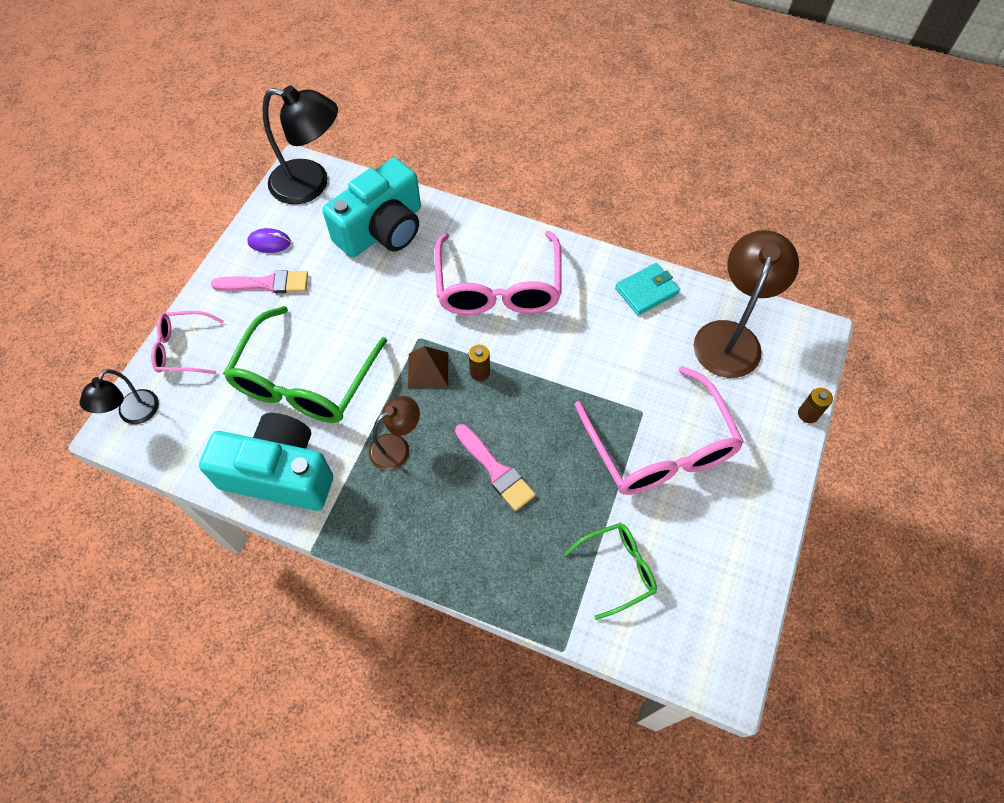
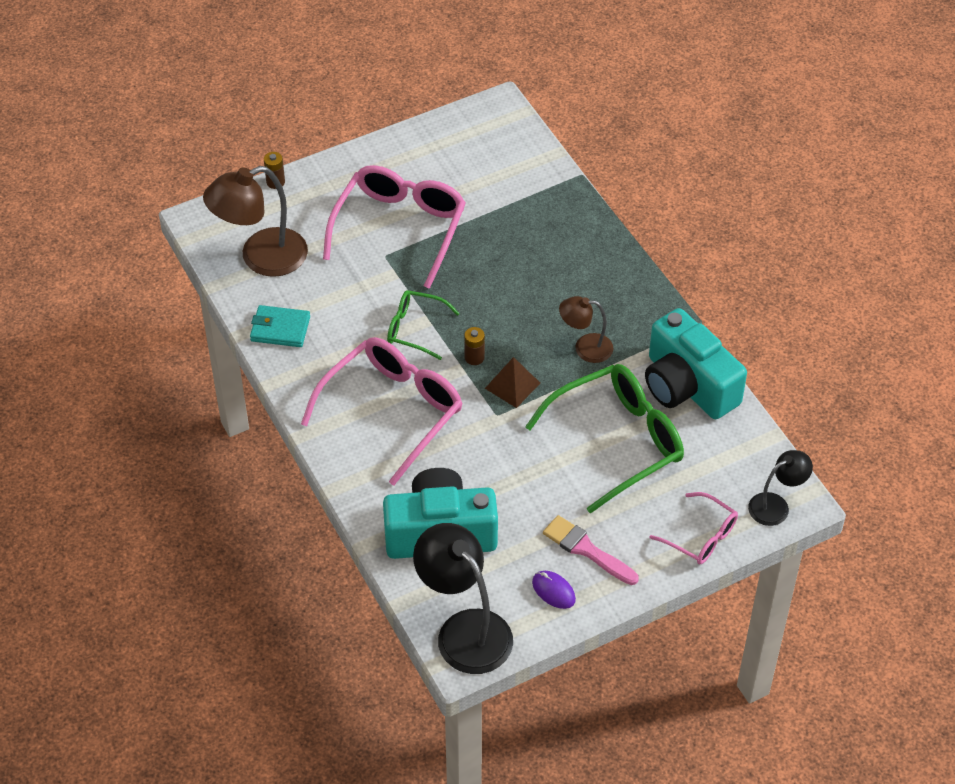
camera: 140 degrees left, 10 degrees down
(496, 470) = (527, 288): pink brush -> none
(618, 569) = (505, 188): green glasses -> green glasses (414, 329)

